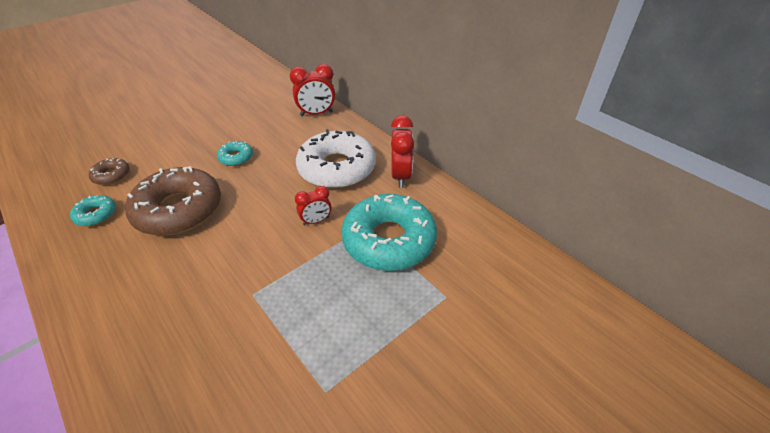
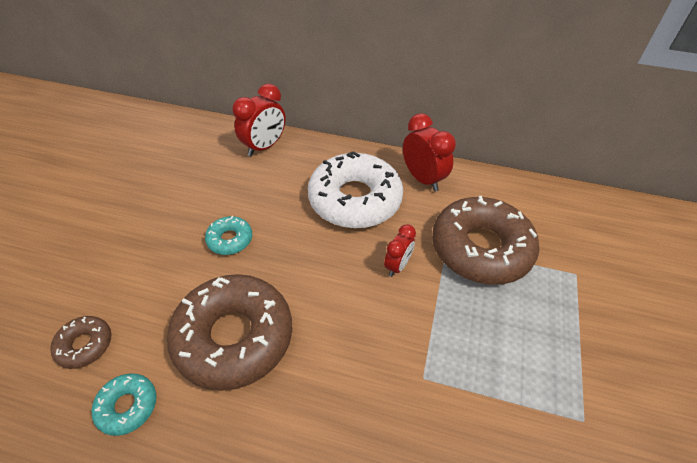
camera: 35 degrees left, 5 degrees up
(389, 240) = (481, 248): turquoise donut -> brown donut

